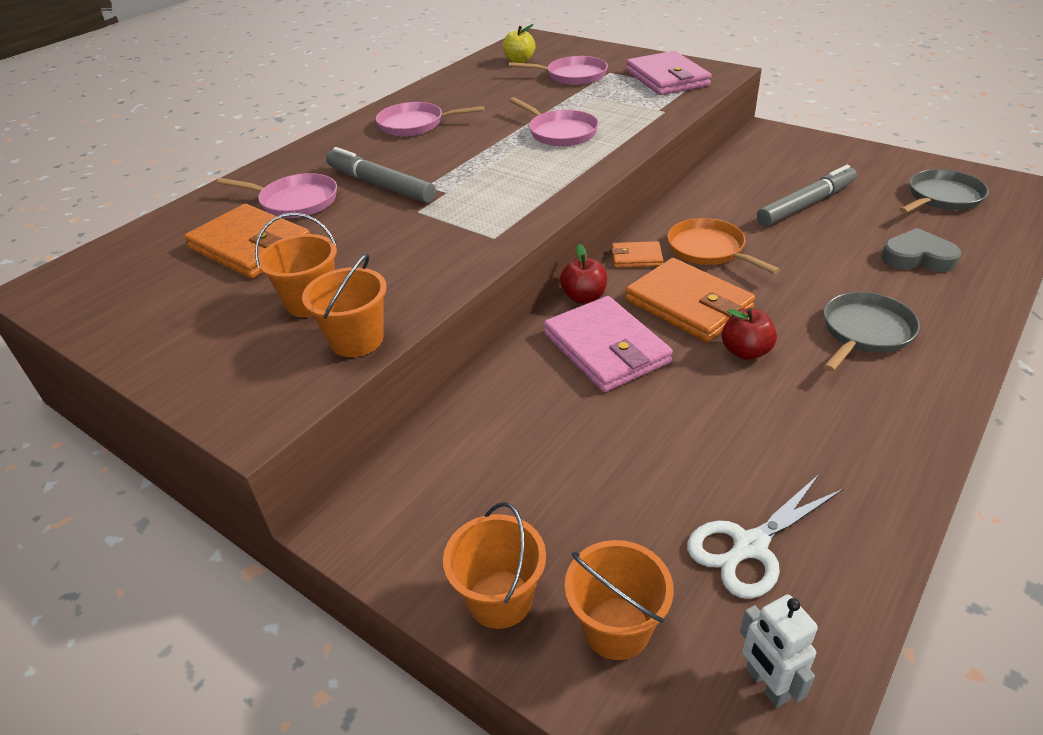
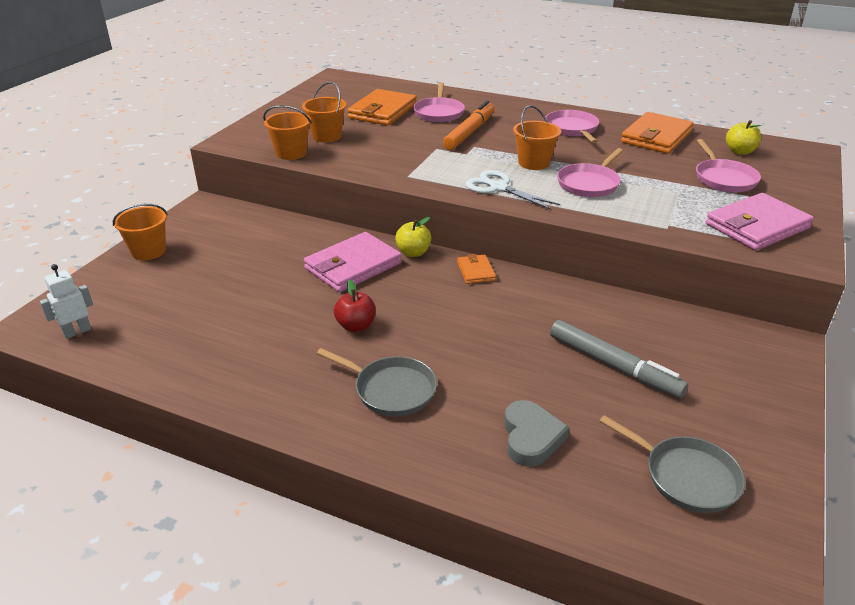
camera: 75 degrees right, 5 degrees down
(380, 185) = (469, 132): grey marker -> orange marker
(584, 297) = (413, 252): red apple -> yellow apple
(616, 628) = (123, 285): orange bucket -> orange bucket (534, 163)
(688, 304) = (413, 298): orange wallet -> orange wallet (656, 137)
(708, 249) = (500, 306): orange pan -> none
(750, 546) = (167, 327): white scissors -> white scissors (498, 188)

